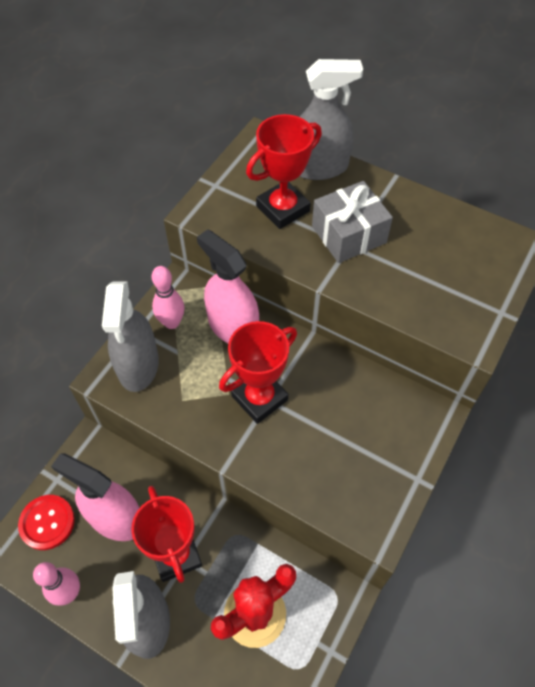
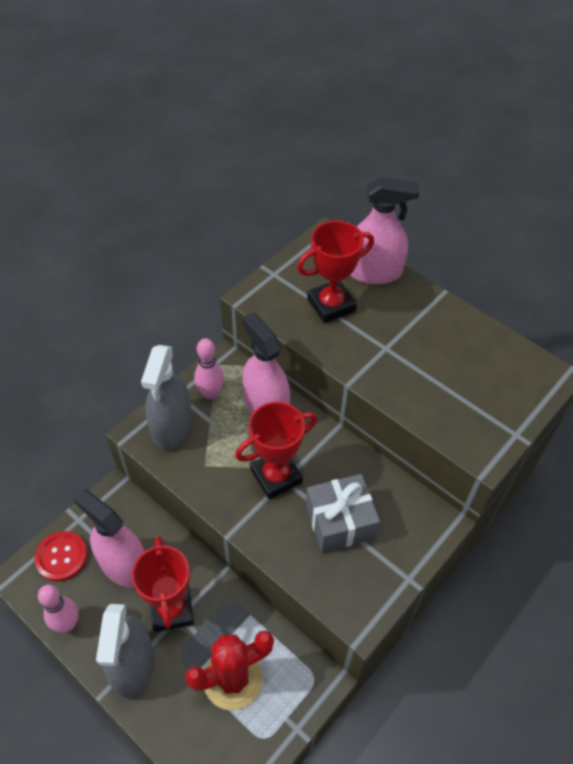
camera: 10 degrees right, 5 degrees down
(319, 167) = (373, 272): grey spray bottle -> pink spray bottle
(348, 234) = (387, 338): grey gift -> grey gift (340, 522)

